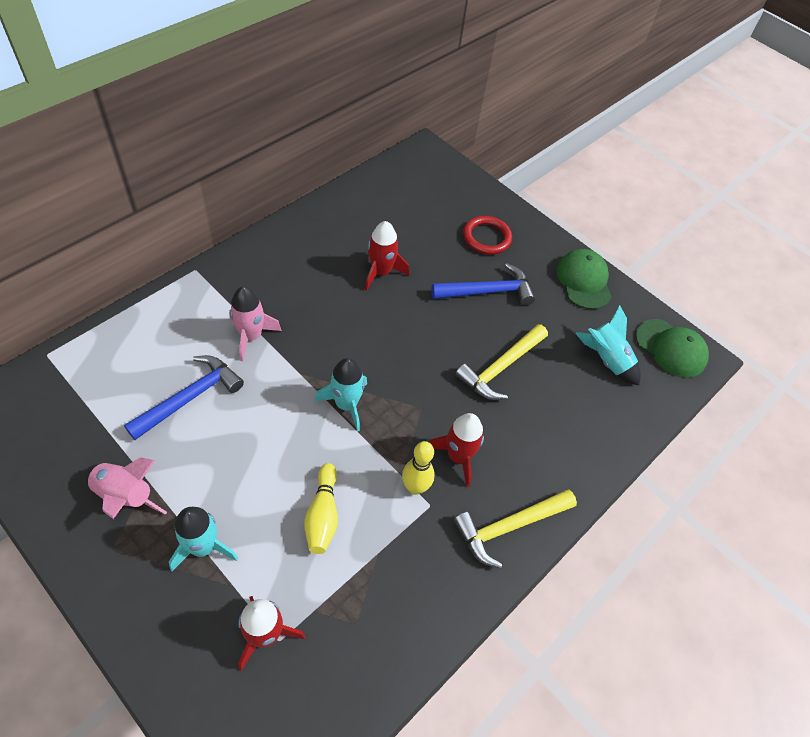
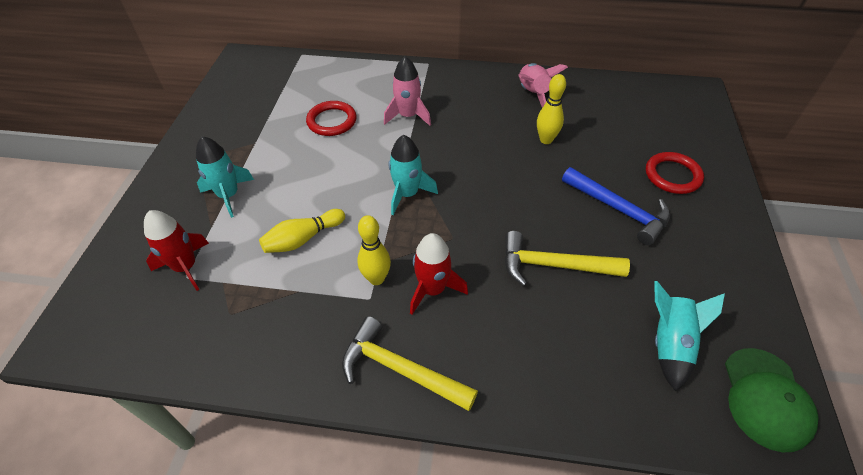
camera: 60 degrees right, 5 degrees down
(125, 496) = (236, 140): pink rocket -> pink rocket (533, 94)
(190, 397) = (332, 121): blue hammer -> red ring
(381, 272) = (546, 140): red rocket -> yellow bowling pin
(583, 281) = (734, 270): green cap -> none

